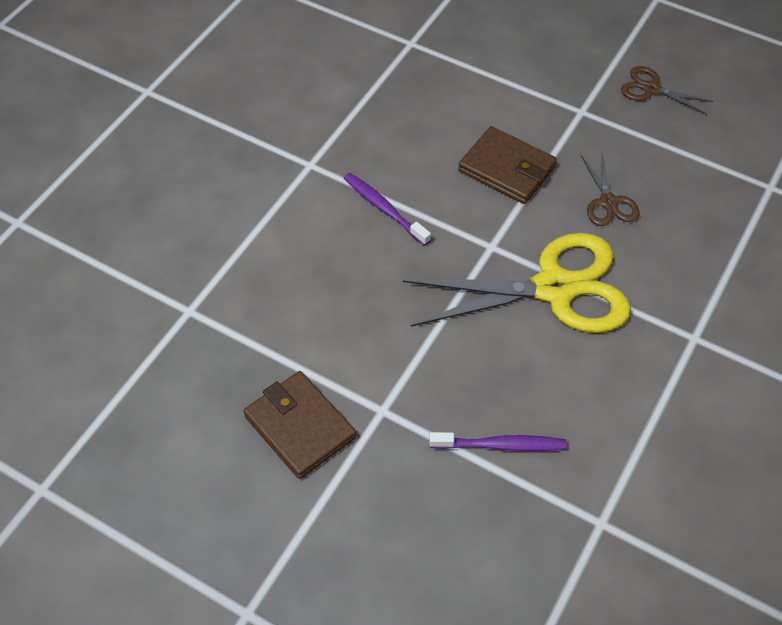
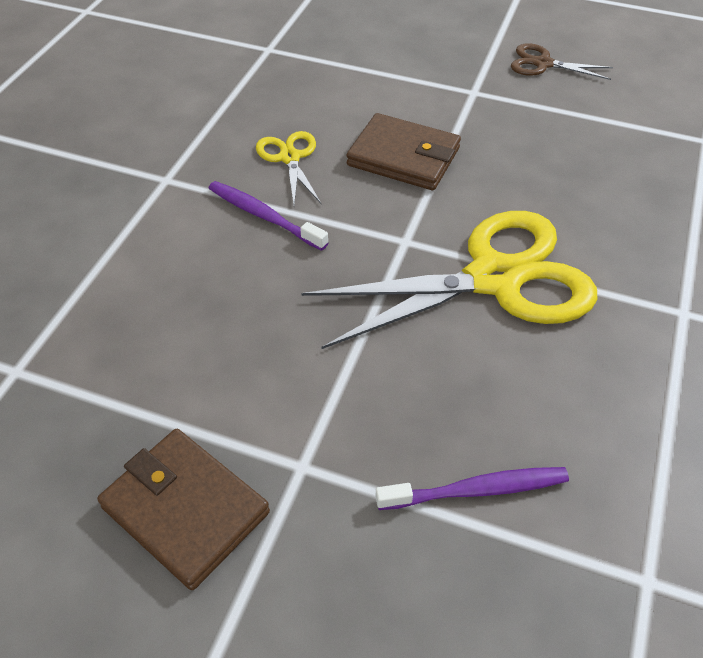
camera: 10 degrees left, 5 degrees down
(412, 157) = (289, 158): none -> yellow scissors
(608, 202) = (531, 177): brown scissors -> none

